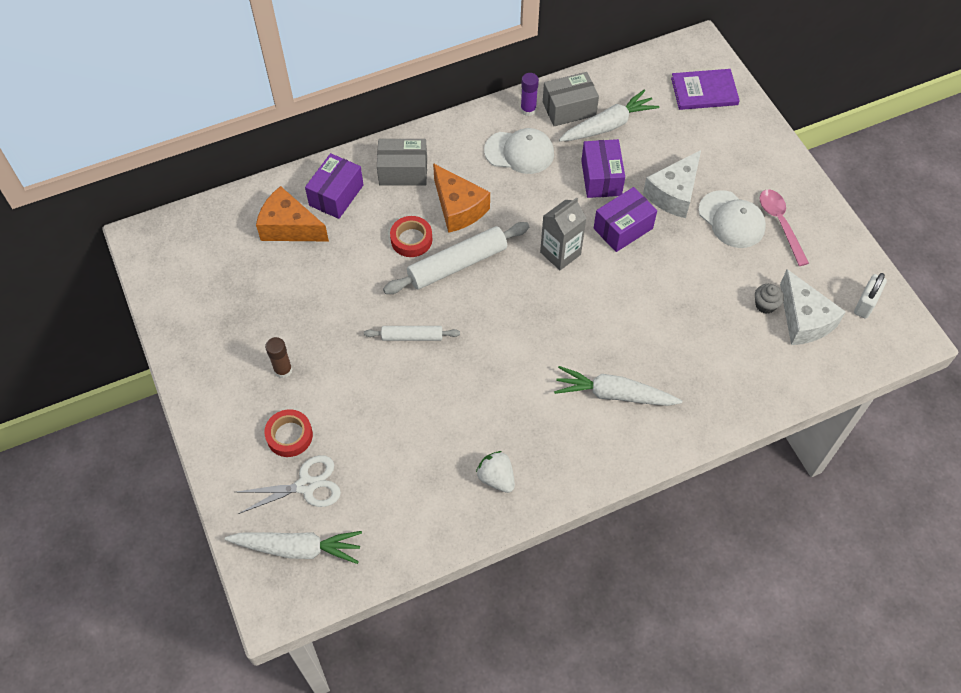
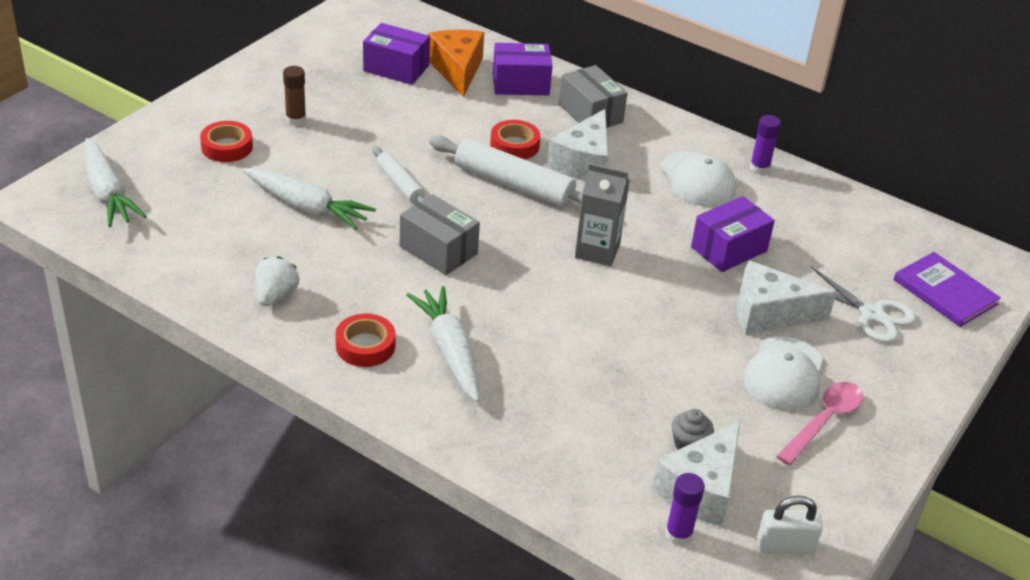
camera: 55 degrees right, 20 degrees down
(306, 485) = (179, 175): white scissors -> white scissors (872, 314)
(458, 208) = (583, 162): orange cheese -> white cheese
(569, 109) = (794, 196): grey box -> grey box (438, 250)
(581, 443) = (365, 346): none -> red tape
(608, 125) = (806, 231): white carrot -> white carrot (307, 207)
(623, 228) = (678, 287): purple box -> purple box (396, 68)
(833, 352) = (678, 534): none -> purple glue stick

